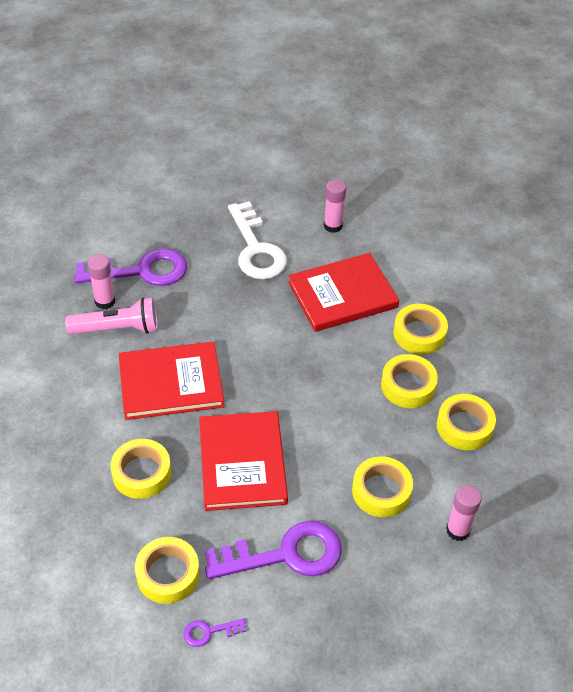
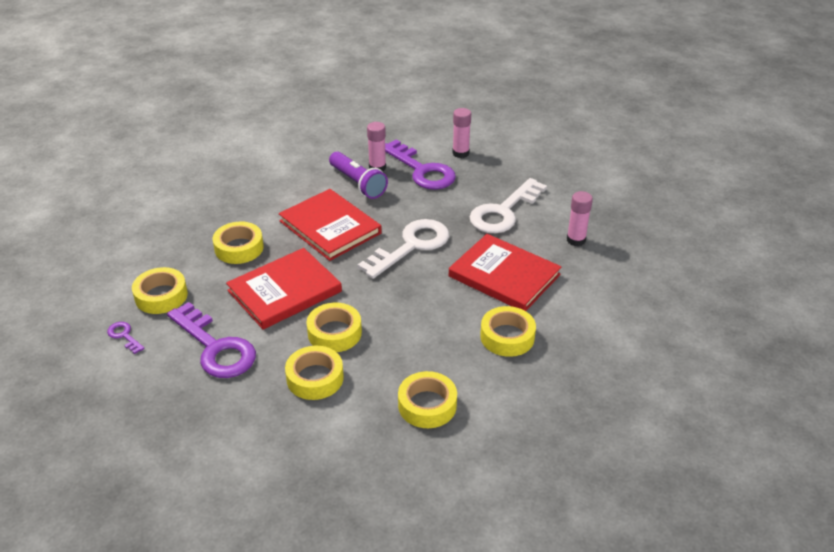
camera: 60 degrees right, 10 degrees down
(117, 329) = (357, 183): pink flashlight -> purple flashlight
(251, 336) = (411, 246): none -> white key
(408, 386) = (441, 352): yellow tape -> yellow tape (334, 333)
(458, 530) = (309, 442): pink glue stick -> pink glue stick (460, 153)

